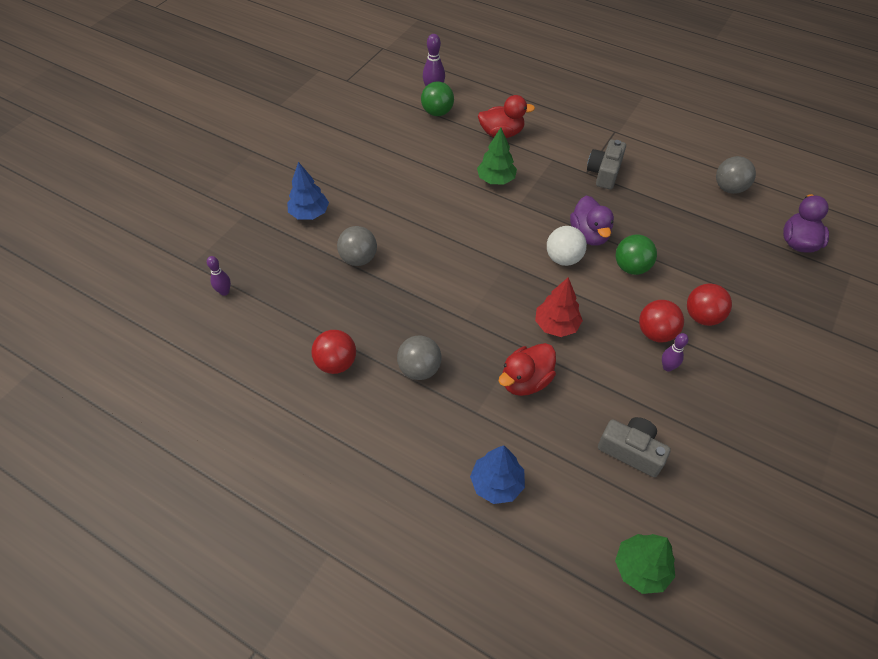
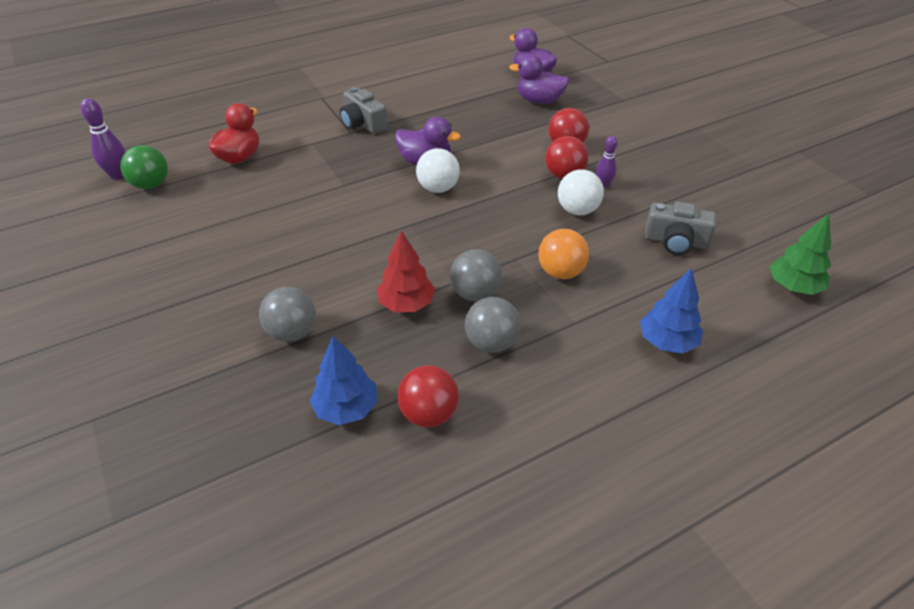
camera: 60 degrees left, 10 degrees down
(224, 292) = (208, 496): purple bowling pin -> none
(309, 214) = (171, 350): blue tree -> blue tree (346, 408)
(496, 180) = (296, 186): green tree -> none
(525, 381) = (560, 272): red duck -> orange ball
(556, 325) = (511, 225): red tree -> red tree (406, 304)
(614, 362) = (577, 210): none -> white ball
(631, 267) = (484, 157): green ball -> none
(631, 451) = (675, 241): grey camera -> grey camera turned 135 degrees counterclockwise
(729, 188) = (449, 77): grey ball -> grey ball (475, 294)
(758, 267) = (539, 100): none -> purple duck

